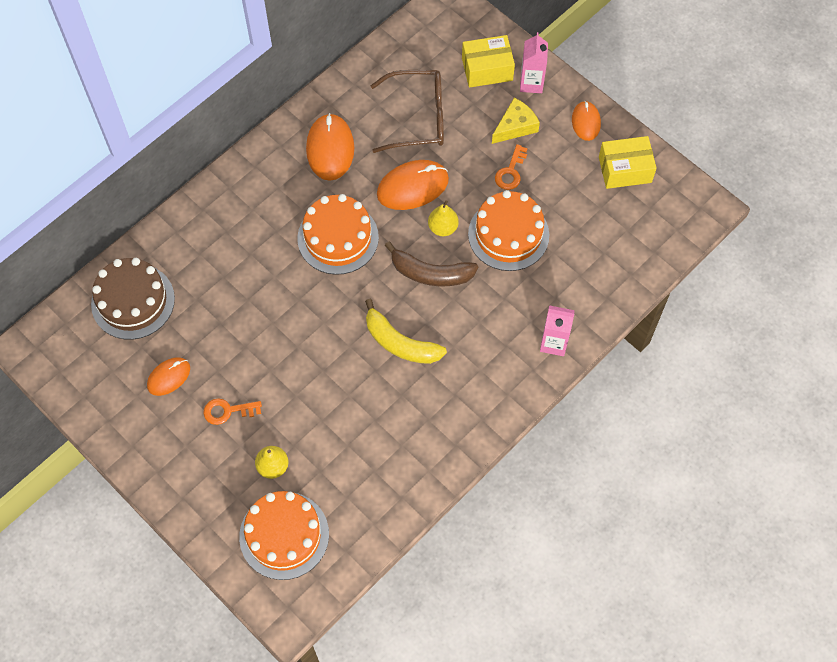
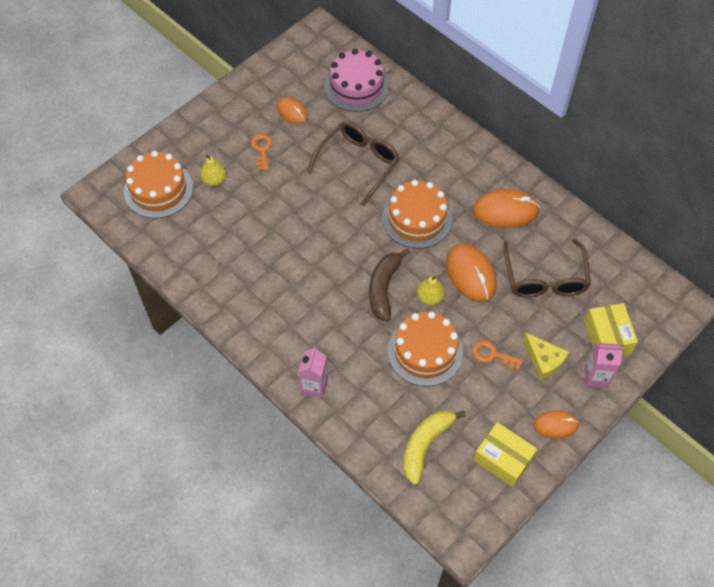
camera: 90 degrees right, 5 degrees down
(133, 301) = (356, 86): brown cake -> pink cake
(256, 300) = (358, 164): none -> brown glasses
(400, 343) = (317, 265): yellow banana -> yellow banana (425, 445)
(625, 169) = (503, 459): yellow box -> yellow box turned 45 degrees counterclockwise

